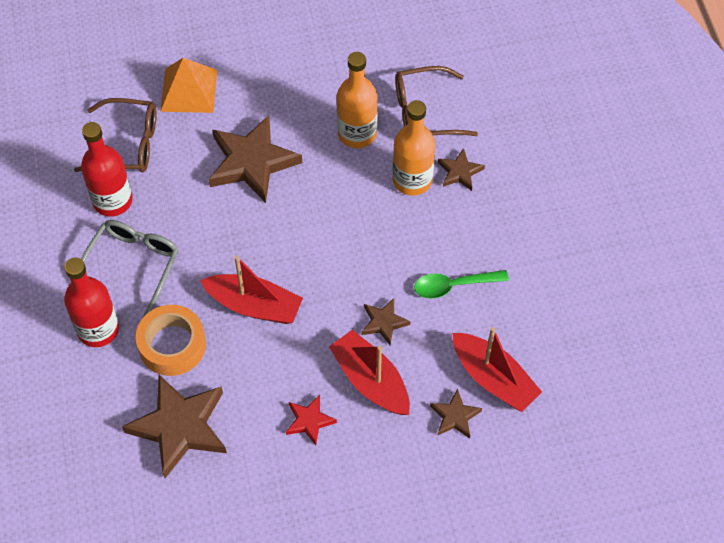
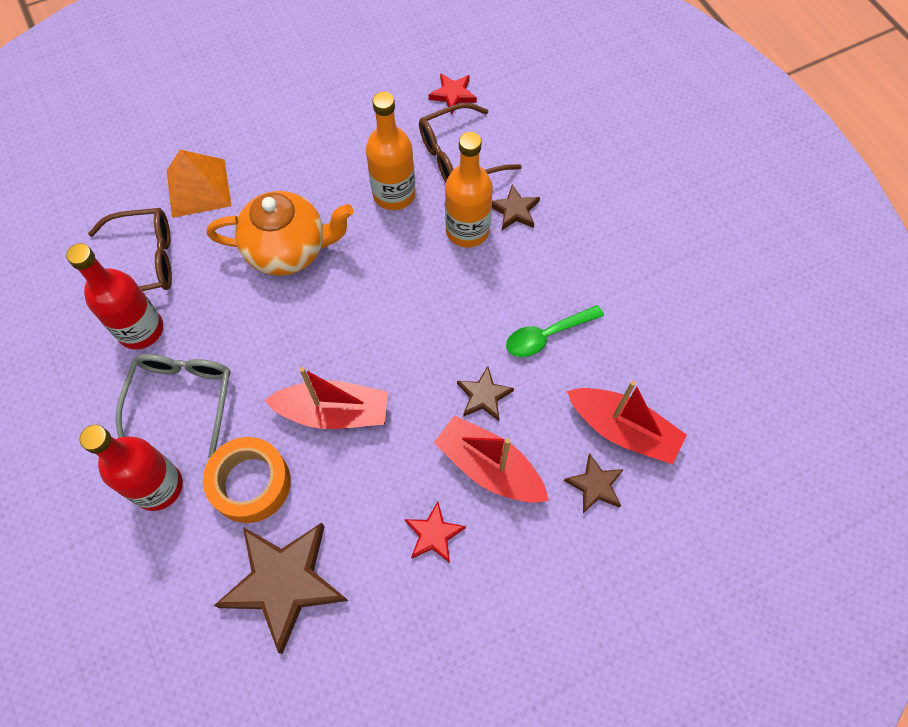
camera: 15 degrees left, 5 degrees up
(252, 162) = (288, 250): brown star -> orange teapot
(436, 55) = (453, 95): none -> red star

